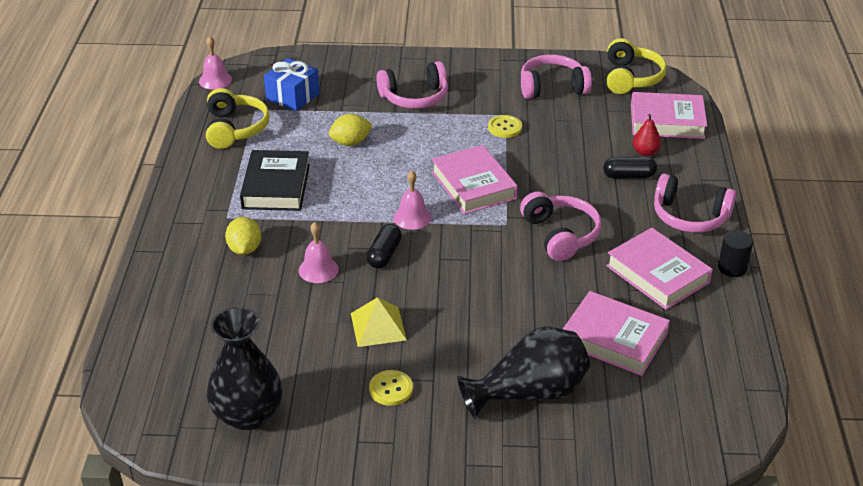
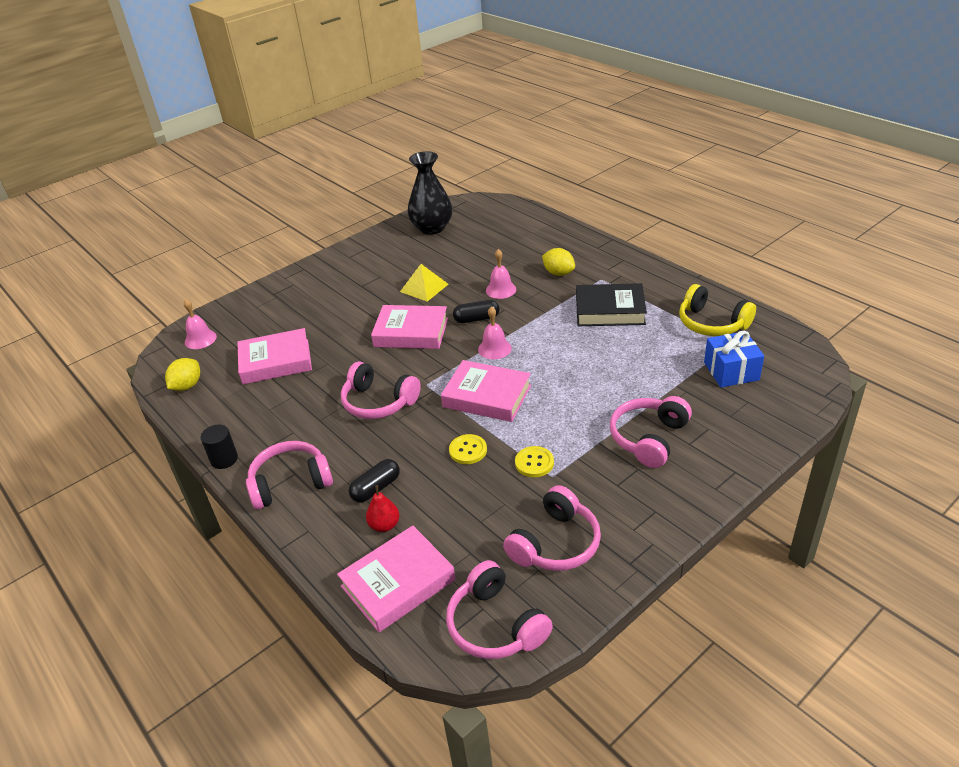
camera: 140 degrees right, 0 degrees up
(215, 80) = (807, 344): pink bell -> pink bell (200, 339)
(276, 186) = (610, 310): black book -> black book turned 45 degrees counterclockwise
(350, 142) = (622, 367): yellow lemon -> yellow lemon (187, 386)
(384, 254) = (476, 319): black capsule -> black capsule turned 75 degrees counterclockwise
(391, 389) = (378, 271): yellow button -> yellow button (468, 450)
(529, 393) = (301, 309): black vase -> none
(631, 78) = (495, 625): yellow headphones -> pink headphones
(657, 274) = (280, 419): pink book -> pink book (411, 332)

